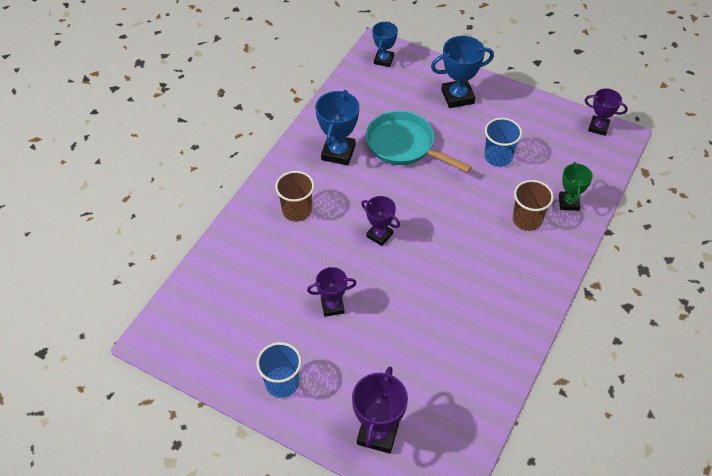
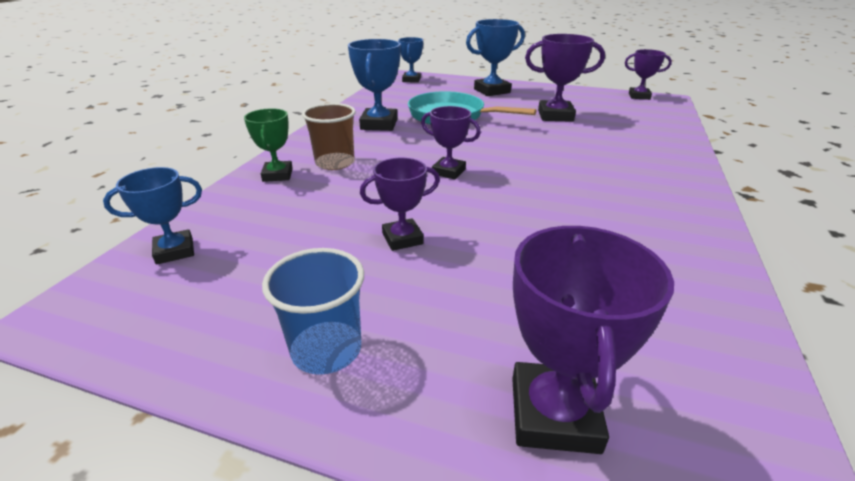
camera: 10 degrees left, 20 degrees down
(197, 297) = (175, 251): none -> blue trophy
(498, 157) = (555, 116): blue cup -> purple trophy
(527, 220) = (620, 148): brown cup -> none
(568, 203) = (654, 135): green trophy -> green trophy (277, 175)

